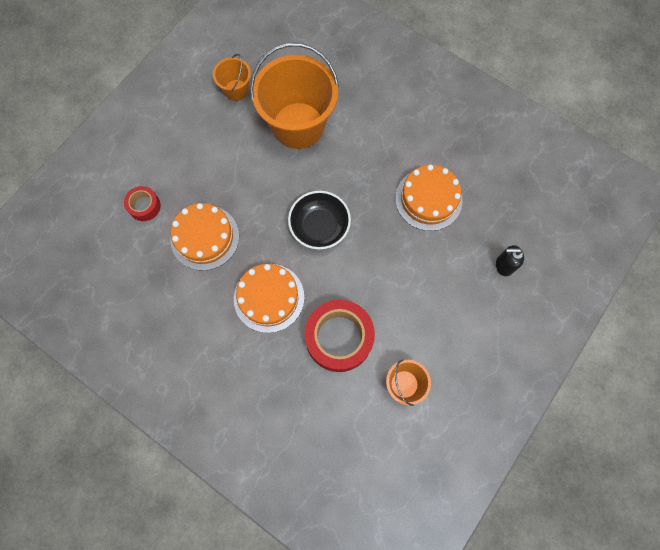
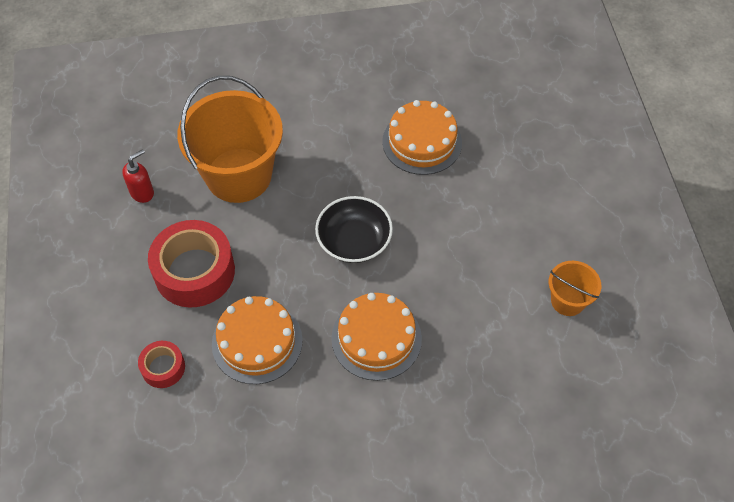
camera: 45 degrees left, 15 degrees down
(236, 90) = (142, 192): orange bucket -> red soap dispenser
(339, 338) = (474, 315): red tape -> red tape (194, 271)
(504, 265) = (538, 142): black soap dispenser -> none

